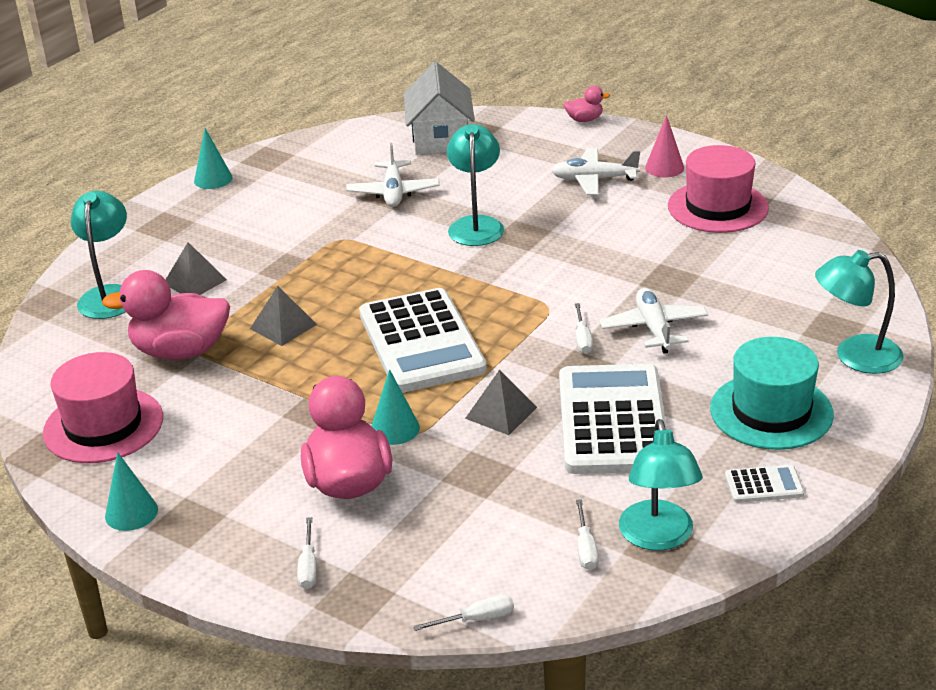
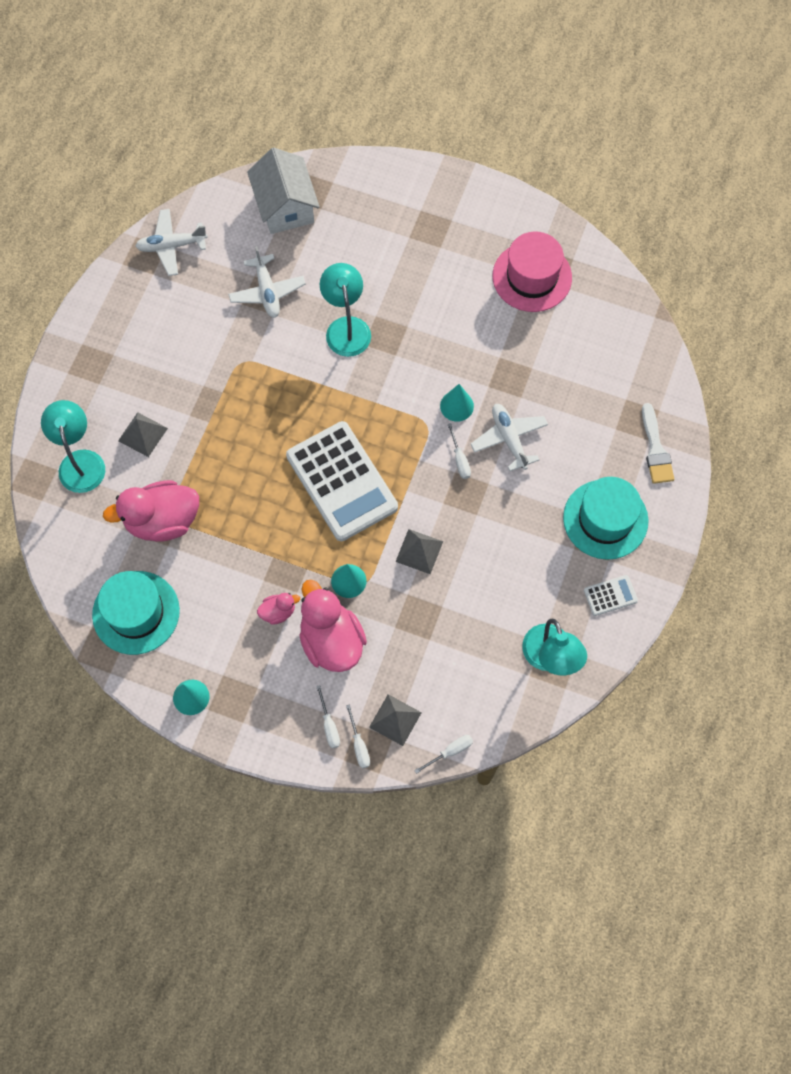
camera: 15 degrees left, 35 degrees up
(103, 425) = (136, 612): pink hat -> turquoise hat
(213, 179) = (108, 293): turquoise cone -> turquoise cone (456, 406)
(283, 326) = (231, 479): grey pyramid -> grey pyramid (395, 719)
(584, 120) = (401, 162): pink duck -> pink duck (278, 612)
(585, 548) = (505, 676): white screwdriver -> white screwdriver (359, 745)
(594, 180) = (427, 252): white plane -> white plane (171, 246)
(612, 421) = (498, 547): white calculator -> none
(664, 167) = (481, 226): pink cone -> none
(855, 356) = (655, 449): turquoise lamp -> white brush

